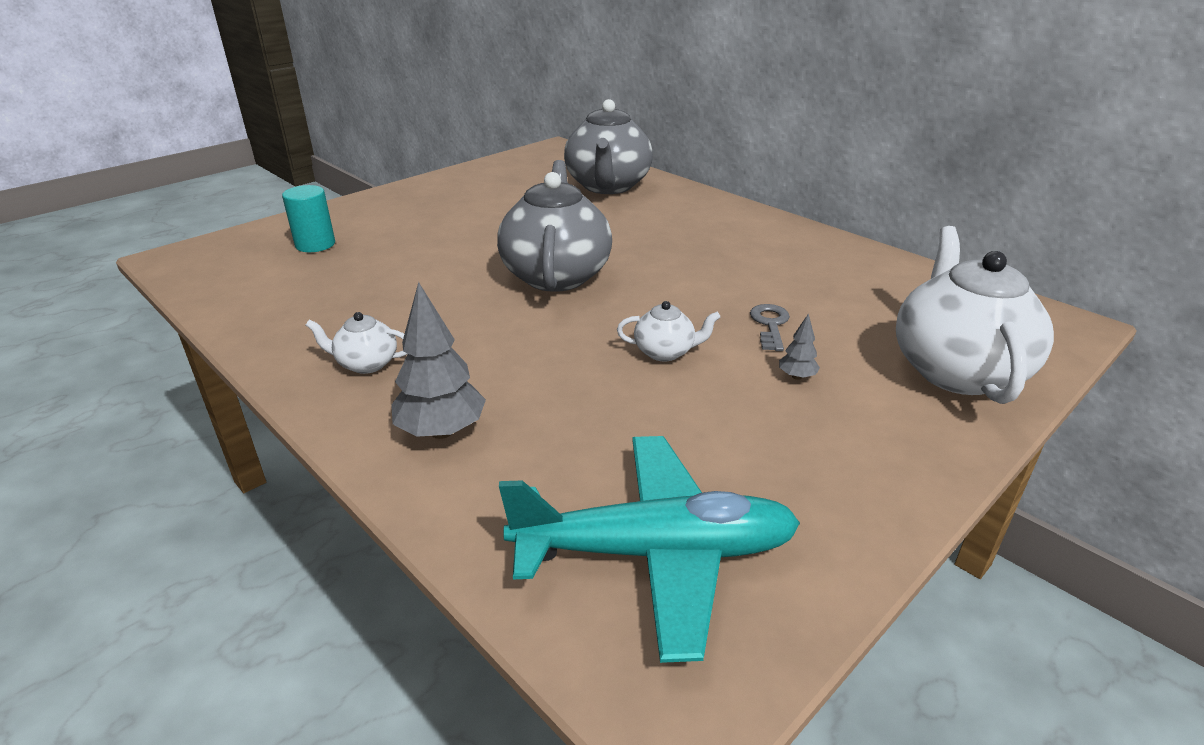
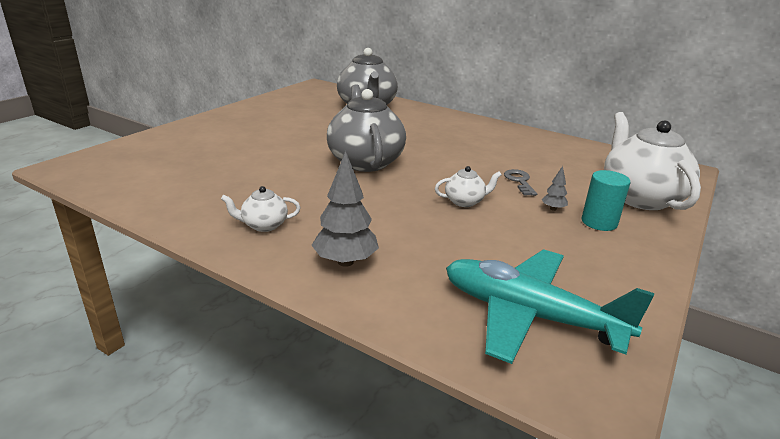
camera: 15 degrees left, 5 degrees down
(315, 244) = (175, 152): turquoise cylinder -> turquoise cylinder (599, 222)
(655, 552) = (529, 316): turquoise plane -> turquoise plane turned 135 degrees counterclockwise

